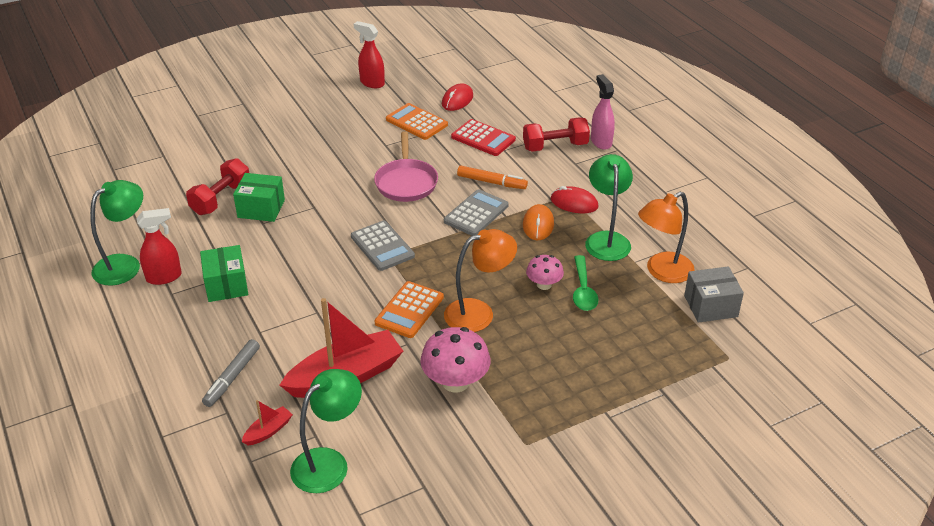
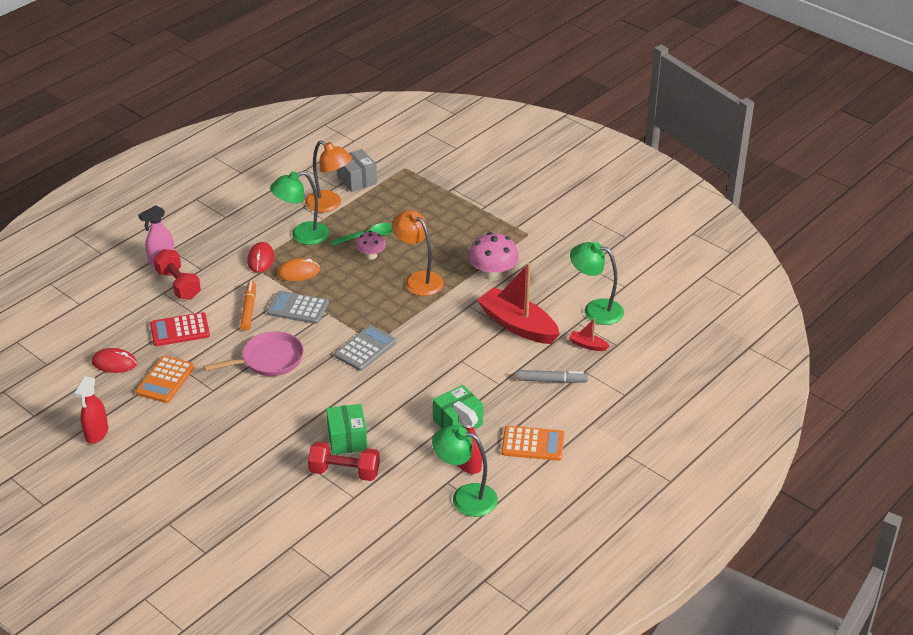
camera: 110 degrees left, 0 degrees up
(409, 310) = (433, 314): orange calculator -> orange calculator (533, 444)
(483, 138) = (180, 330): red calculator -> red calculator turned 120 degrees counterclockwise

